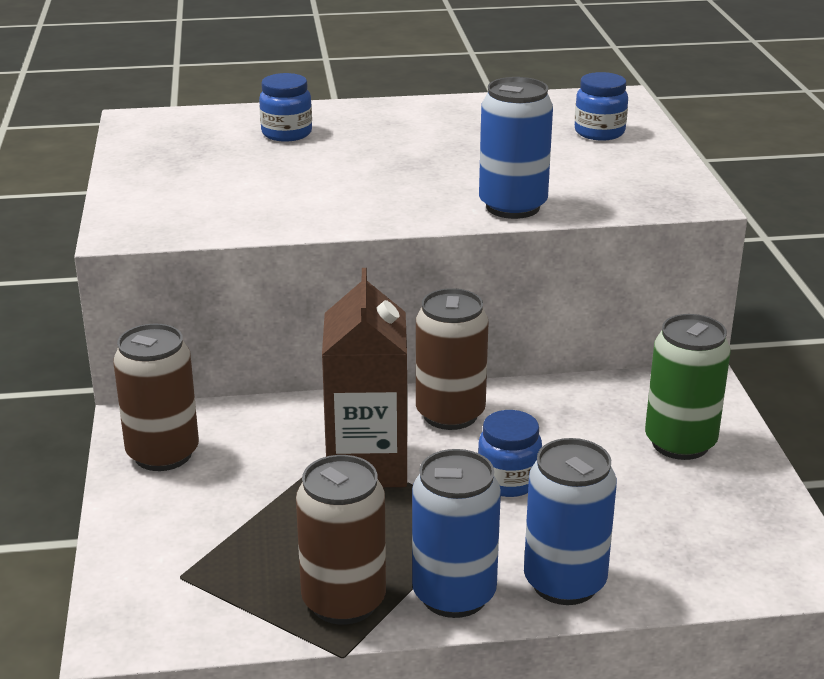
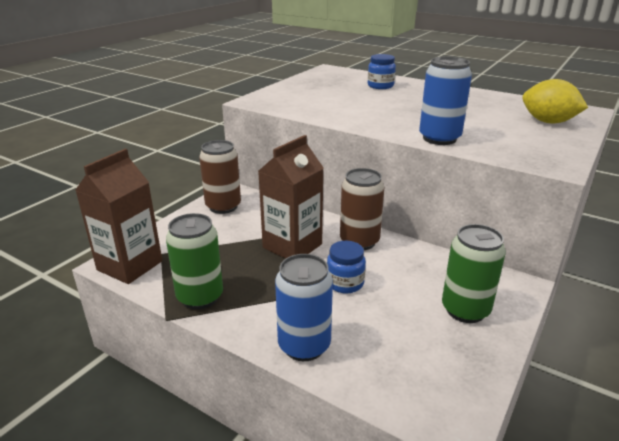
camera: 40 degrees right, 0 degrees up
(157, 619) = (130, 265): none -> brown carton
(344, 601) = (200, 297): brown can -> green can
(454, 595) = (246, 321): blue can -> none
(599, 132) = (548, 122): blue jar -> yellow lemon

